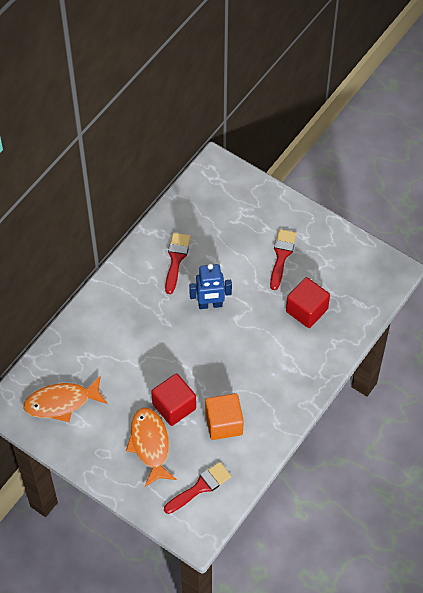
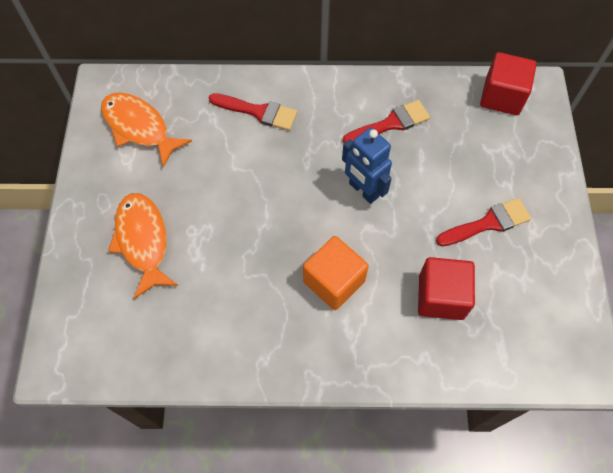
camera: 55 degrees right, 5 degrees up
(150, 445) = (143, 241): orange fish -> orange fish turned 60 degrees counterclockwise
(174, 406) = (207, 235): red cube -> red cube (502, 96)
(200, 487) = (121, 328): red brush -> red brush (258, 112)
(224, 423) = (222, 301): orange cube -> orange cube (334, 281)

